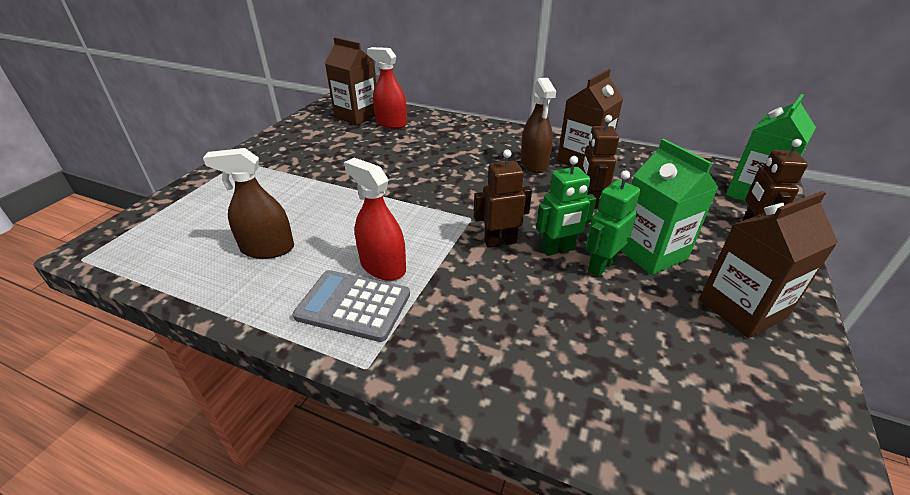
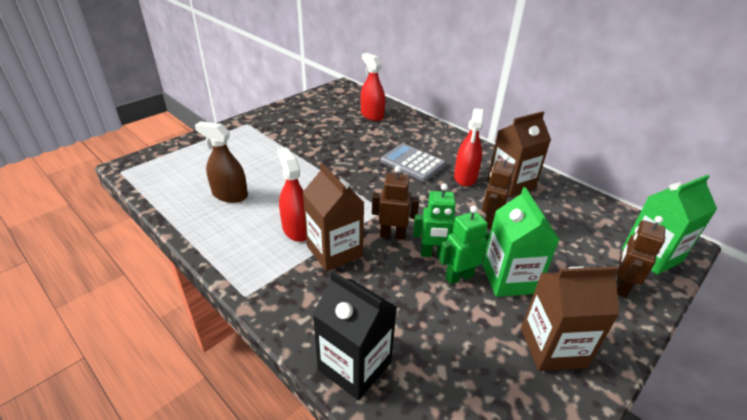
camera: 20 degrees right, 0 degrees up
(353, 305) = (261, 251): grey calculator -> grey calculator (412, 163)
(357, 116) = (349, 103): brown carton -> brown carton (334, 251)
(534, 164) = (465, 177): brown spray bottle -> red spray bottle
(561, 406) = (354, 366): none -> black carton

